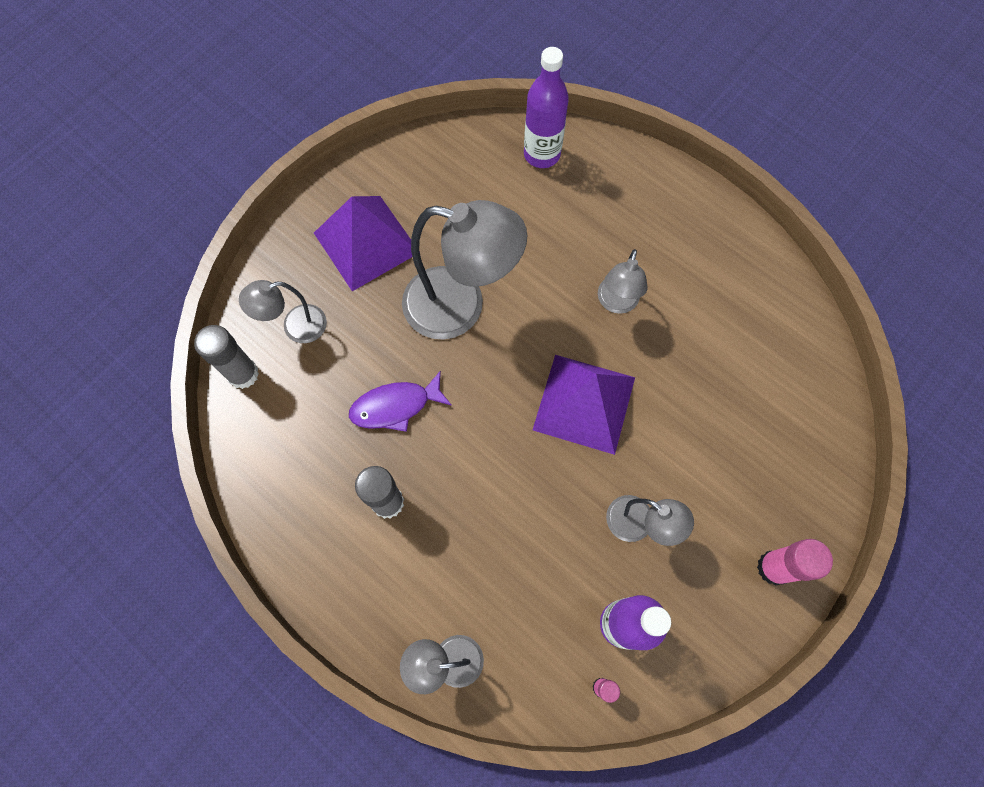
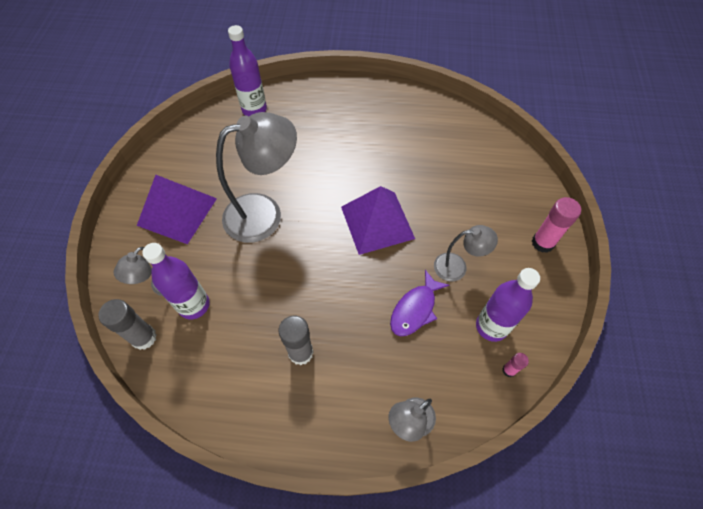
camera: 35 degrees left, 10 degrees down
(314, 371) = (194, 305): none -> purple bottle
(395, 406) = (264, 293): purple fish -> purple fish (415, 309)
(616, 303) = (355, 161): grey lamp -> none

